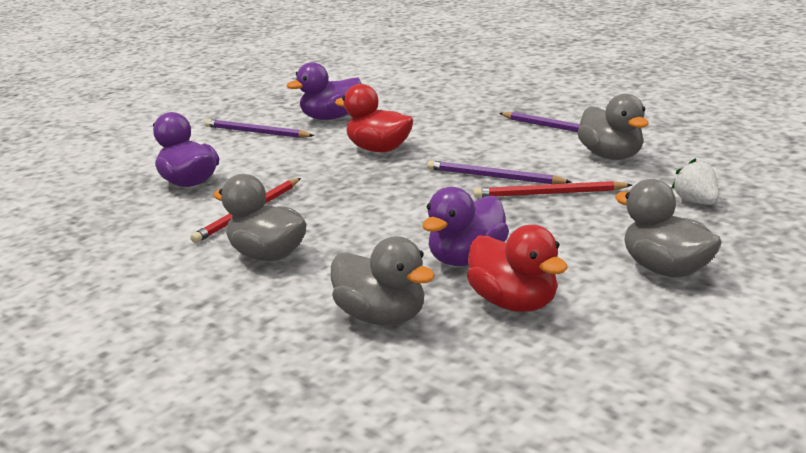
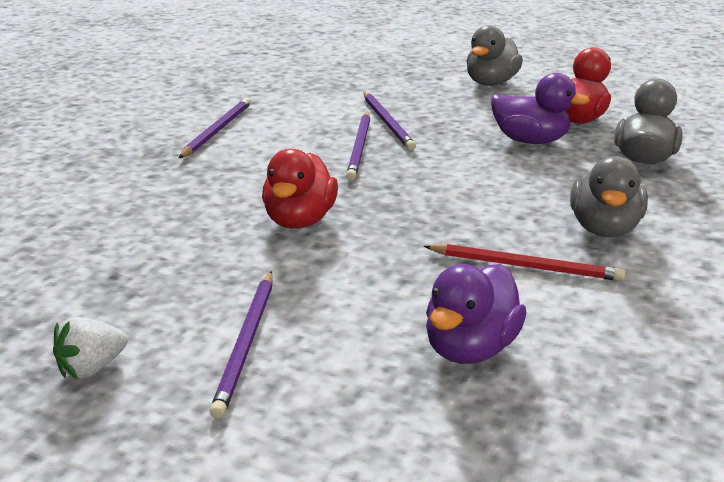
camera: 110 degrees left, 5 degrees up
(331, 118) = (174, 283): purple duck -> none
(548, 193) = (387, 123): red pencil -> purple pencil
(611, 156) = (291, 105): grey duck -> none
(696, 201) = (377, 77): white strawberry -> white strawberry (92, 367)

